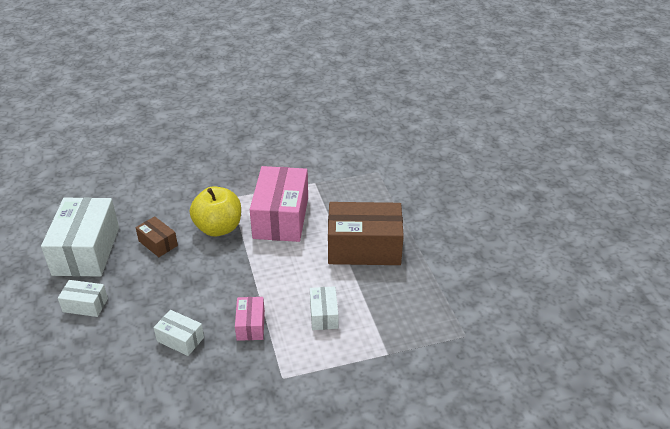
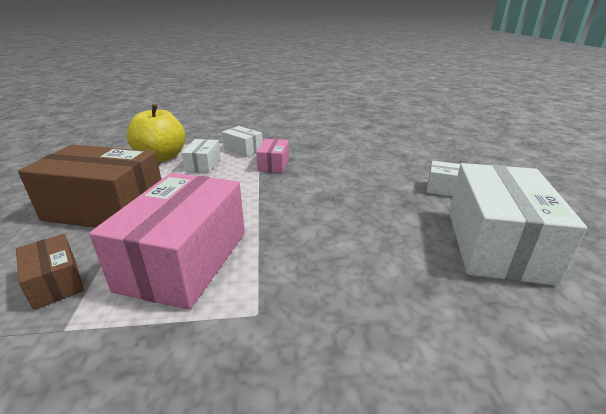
camera: 170 degrees left, 10 degrees down
(158, 243) = (387, 242): brown box -> brown box (56, 282)
(180, 339) = (339, 162): white box -> white box (243, 149)
(218, 228) = (292, 254): yellow apple -> yellow apple (161, 157)

